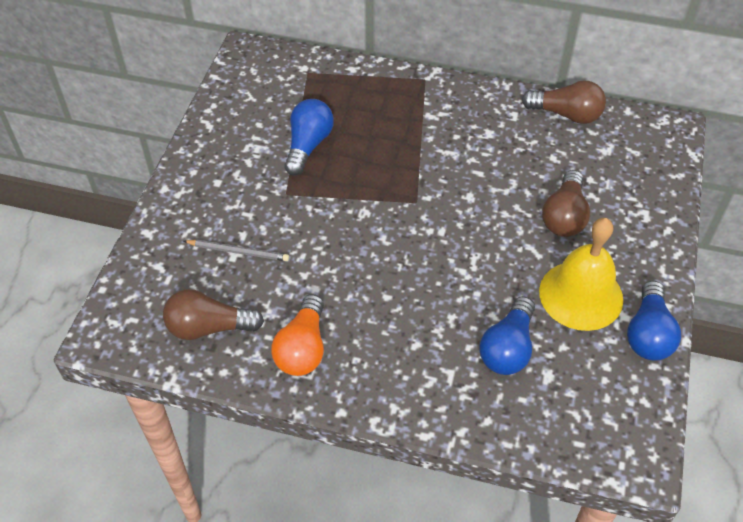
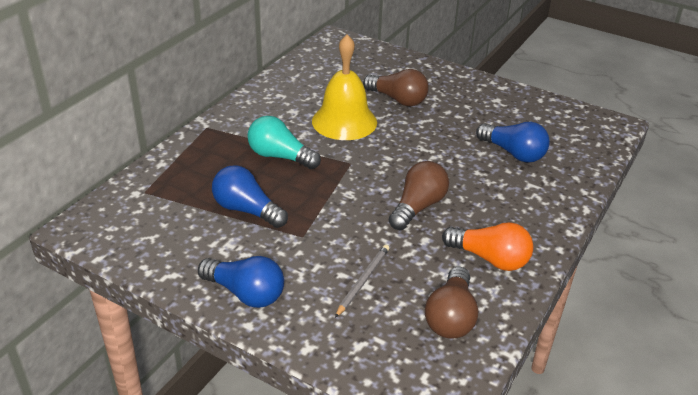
camera: 75 degrees left, 15 degrees down
(401, 145) = (280, 156): none -> turquoise light bulb
(566, 114) = (295, 73): brown light bulb -> brown light bulb (418, 207)
(581, 295) = (473, 111): yellow bell -> yellow bell (344, 121)
(648, 334) = (514, 95): blue light bulb -> blue light bulb (245, 293)

